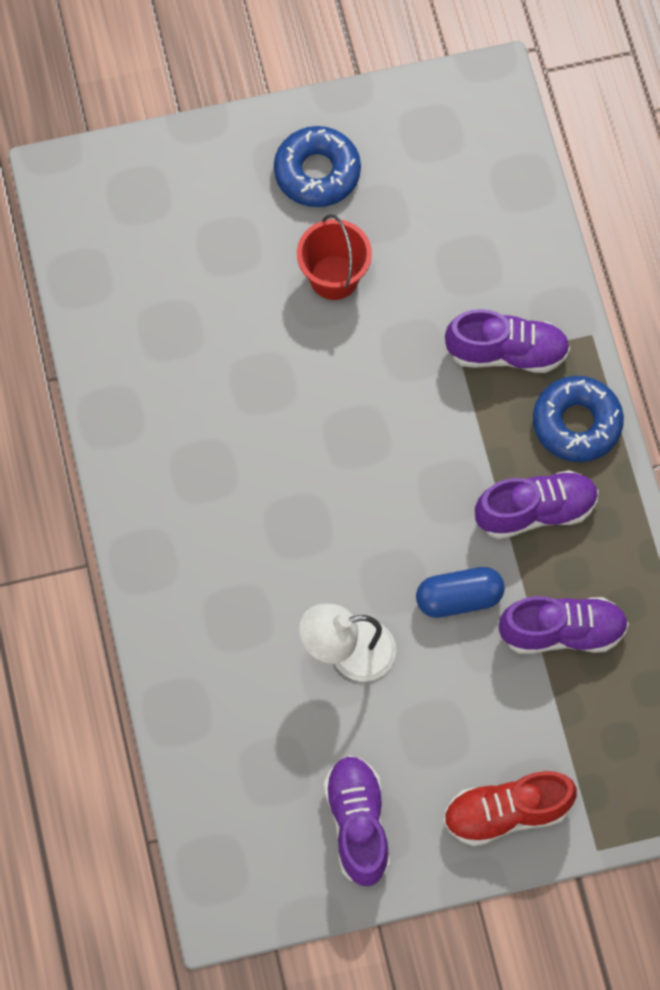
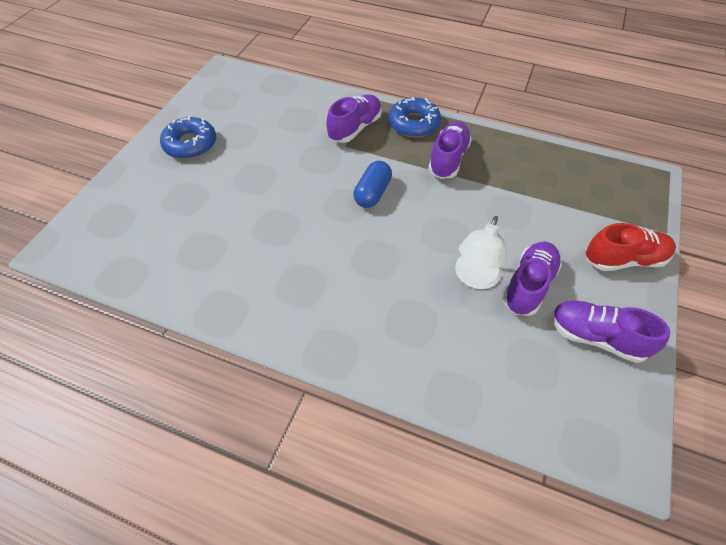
camera: 55 degrees left, 15 degrees down
(334, 277) = (250, 167): red bucket -> none
(459, 598) = (475, 212): blue capsule -> blue capsule (372, 193)
(506, 813) = (624, 259): red shoe -> red shoe turned 120 degrees counterclockwise
(562, 632) = (524, 182): purple shoe -> purple shoe (528, 285)

